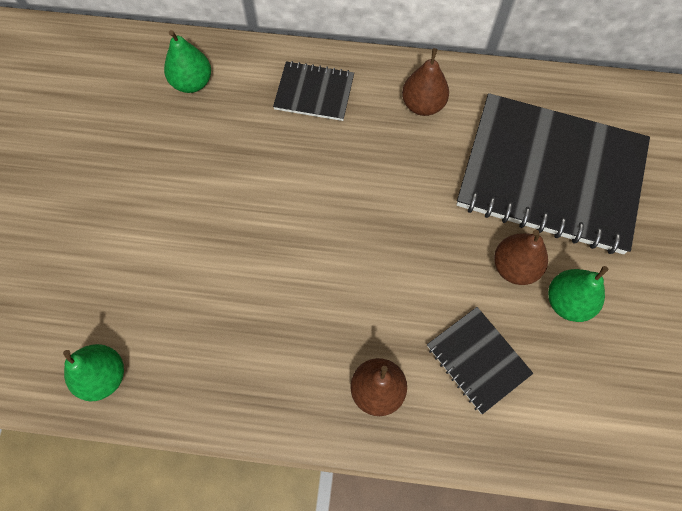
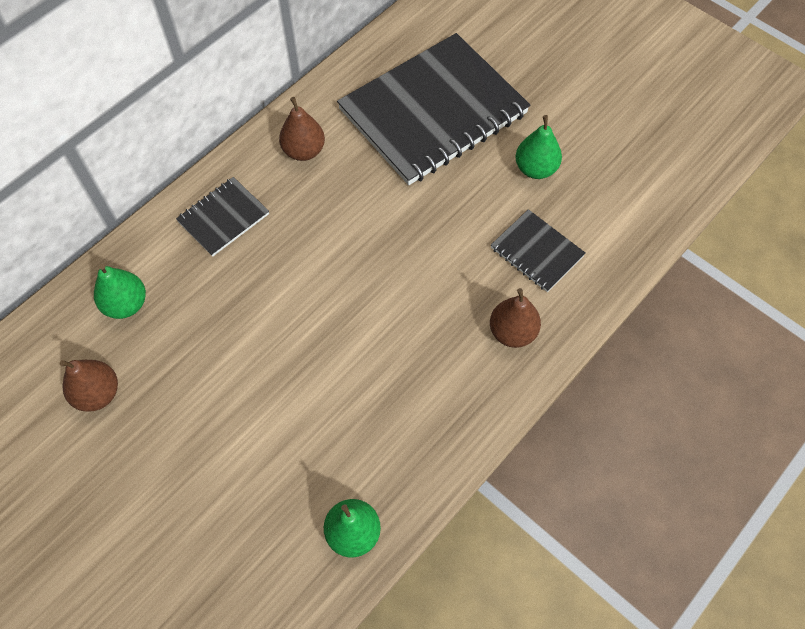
camera: 55 degrees left, 5 degrees down
(478, 360) = (537, 252): black notebook -> black notebook turned 45 degrees clockwise
(514, 267) = (485, 182): brown pear -> brown pear (98, 393)

